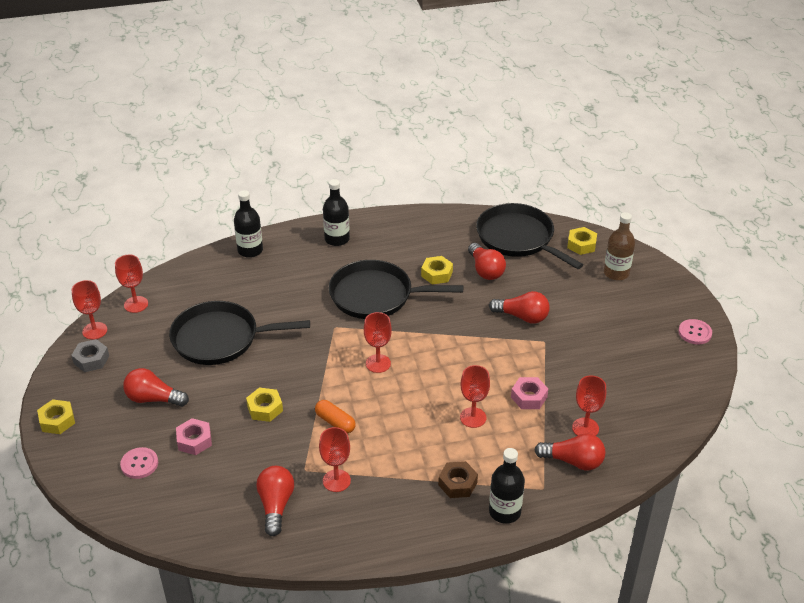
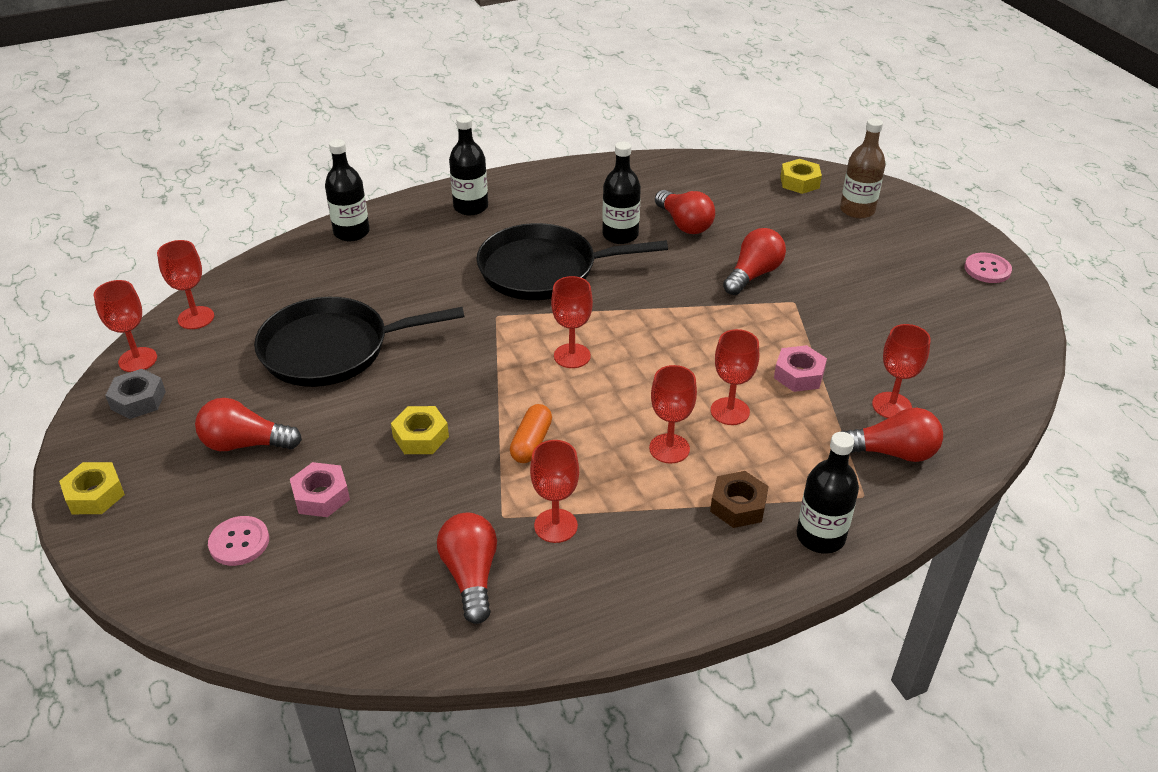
camera: 10 degrees left, 0 degrees up
(335, 422) = (531, 443): orange capsule -> orange capsule turned 75 degrees clockwise
(424, 438) = (669, 448): none -> red goblet
(437, 274) = (620, 235): yellow nut -> black bottle
(518, 238) = (715, 182): black pan -> none
(522, 317) = (753, 275): red light bulb -> red light bulb turned 60 degrees counterclockwise

